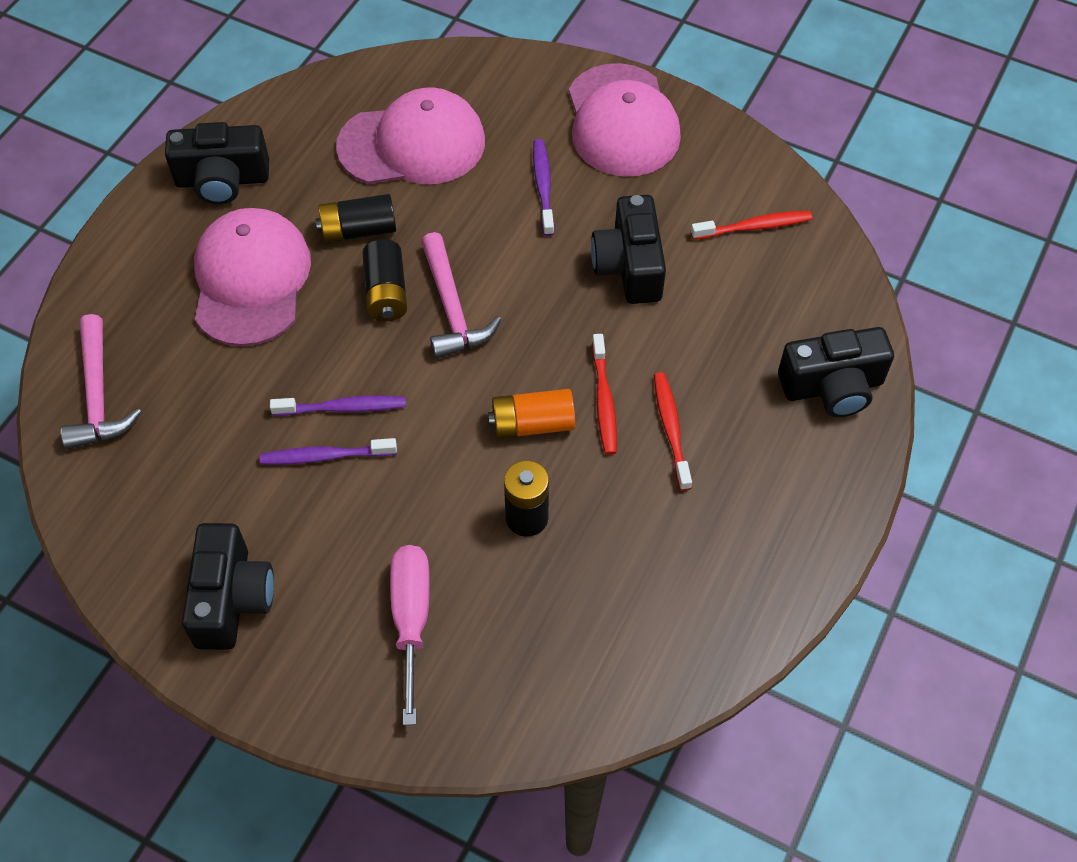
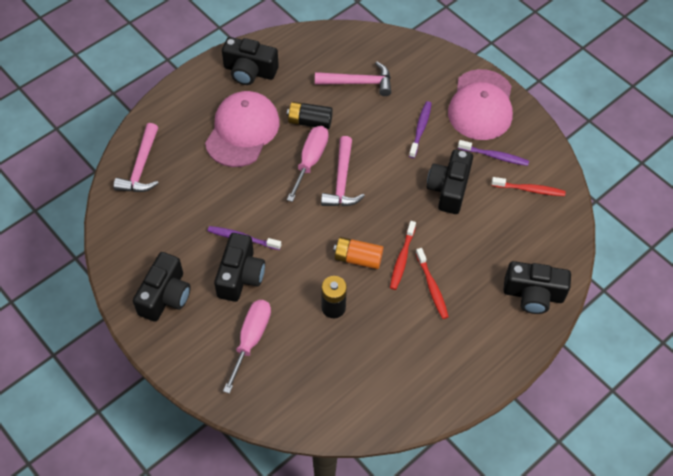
camera: 20 degrees right, 0 degrees up
(343, 408) = (262, 216): purple toothbrush -> purple toothbrush (494, 156)
(348, 520) = (240, 276): none -> black camera
(386, 292) = (310, 160): black battery -> pink screwdriver
(412, 144) = (359, 82): pink cap -> pink hammer
(671, 429) = (432, 287): red toothbrush -> red toothbrush turned 150 degrees clockwise

